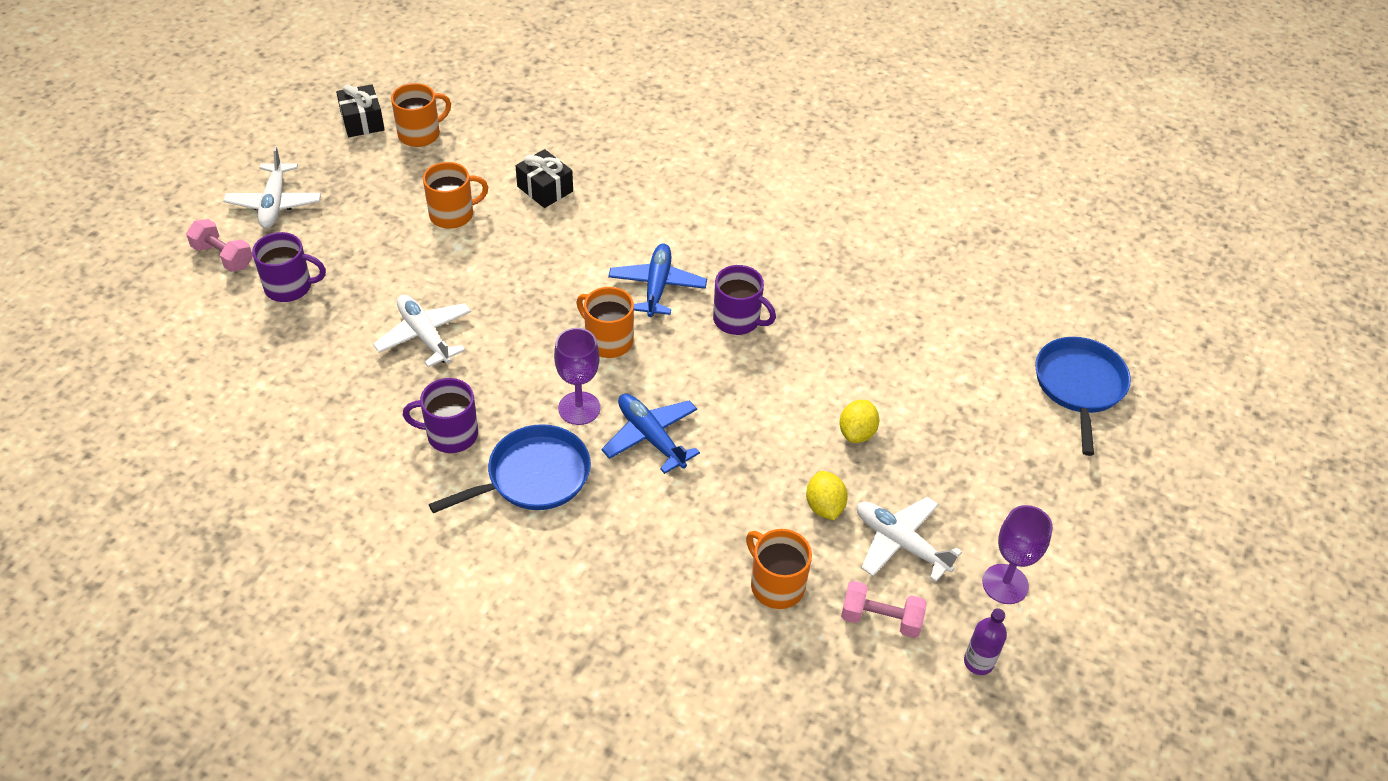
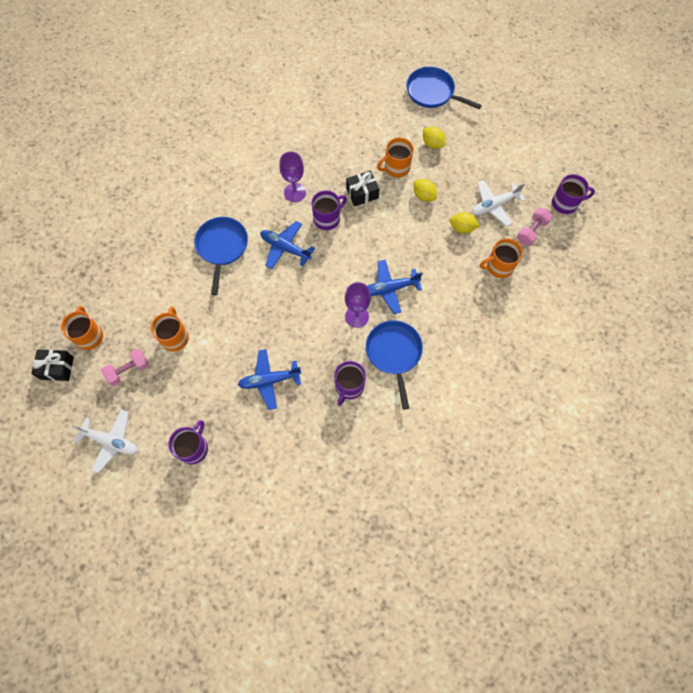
camera: 65 degrees left, 20 degrees up
(223, 256) = (146, 484): pink dumbbell -> pink dumbbell (128, 370)
(425, 336) = (269, 380): white plane -> blue plane
(545, 189) = (178, 279): black gift -> black gift (362, 193)
(608, 341) = (315, 286): orange mug -> orange mug (396, 167)
(621, 217) = (222, 247): none -> blue pan
(971, 416) = (432, 144): none -> yellow lemon
(978, 662) = (565, 203): purple bottle -> purple mug
(1005, 584) = (530, 174): purple goblet -> purple goblet (295, 192)

